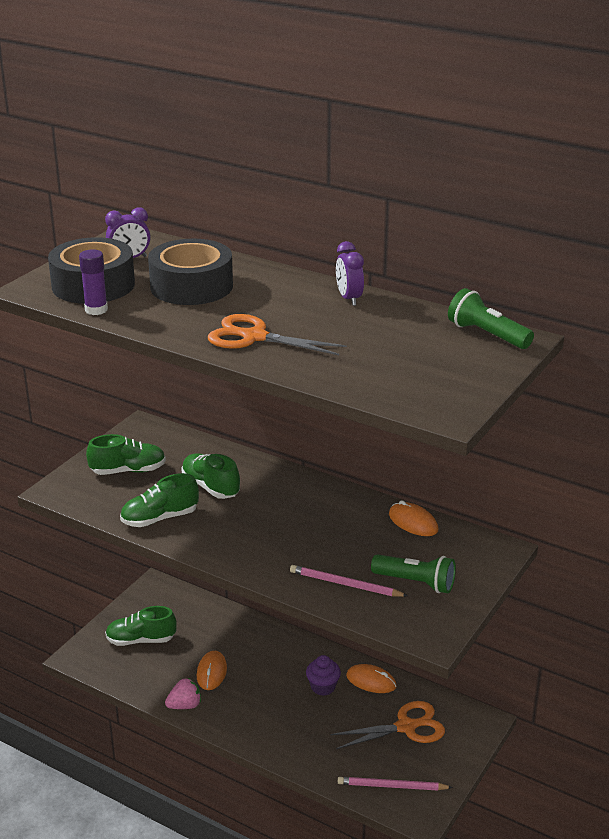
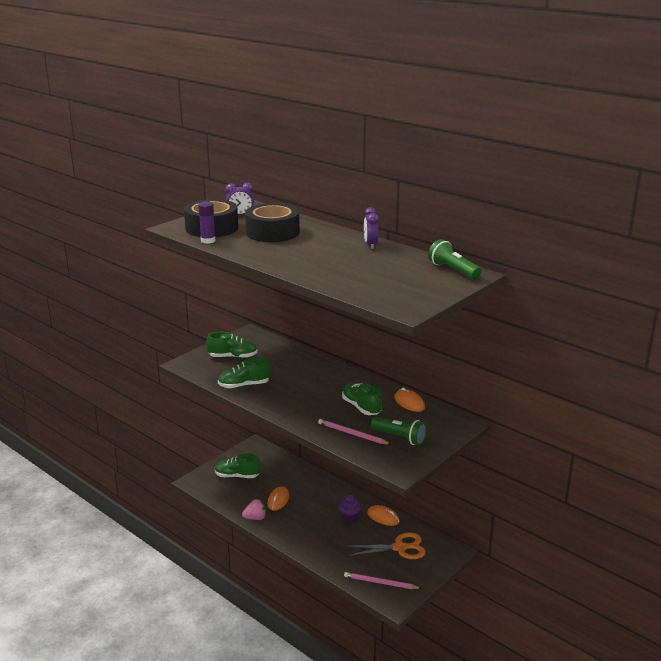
camera: 10 degrees right, 5 degrees down
(210, 487) = (282, 370): green shoe -> green shoe (361, 407)
(254, 337) = (300, 261): orange scissors -> none

